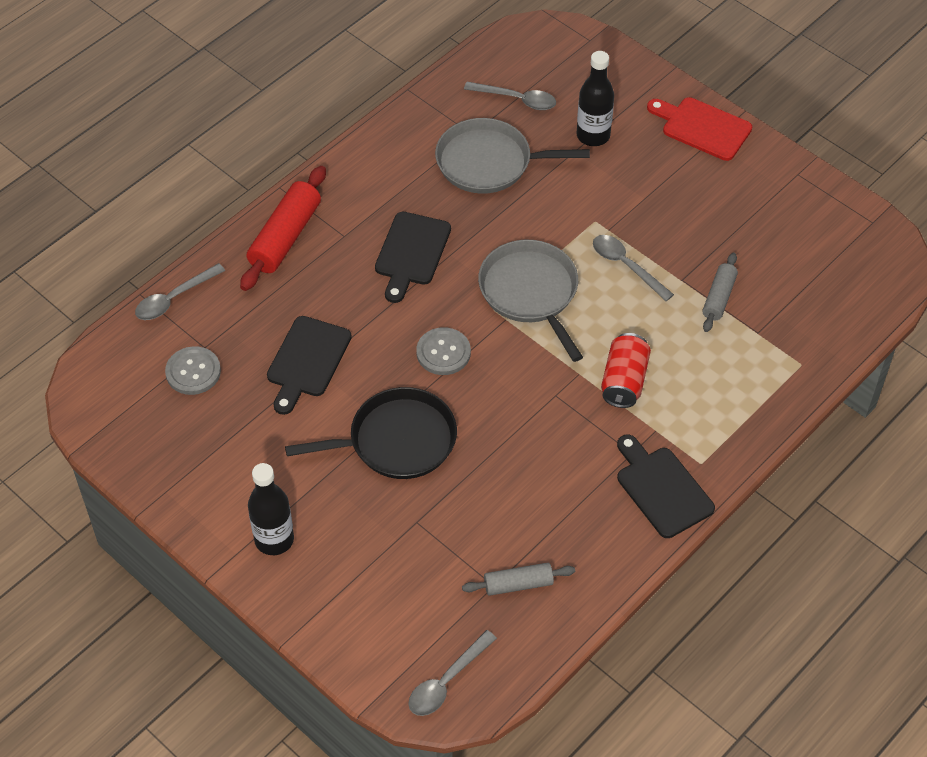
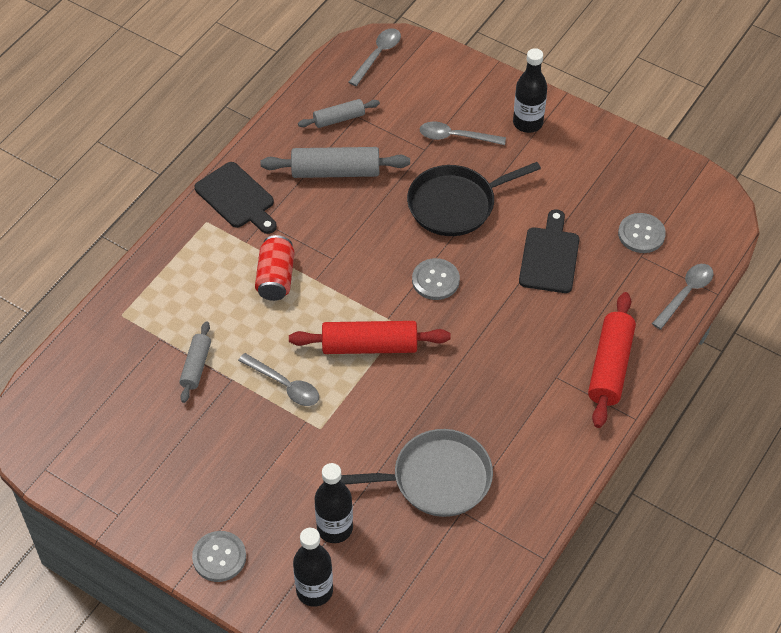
camera: 170 degrees right, 0 degrees up
(411, 253) = (488, 369): black cutting board -> none
(516, 99) = (423, 562): grey spoon -> grey spoon (456, 137)
(530, 292) = (369, 346): grey pan -> red rolling pin
(535, 506) = (335, 172): none -> grey rolling pin
(618, 92) = (314, 591): none -> black bottle
(702, 127) = (219, 557): red cutting board -> grey button

